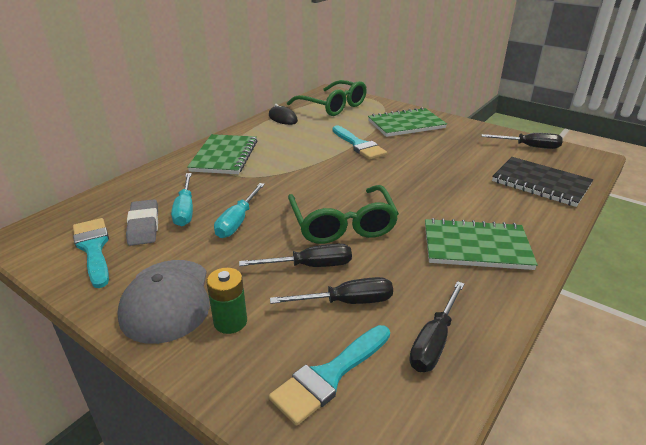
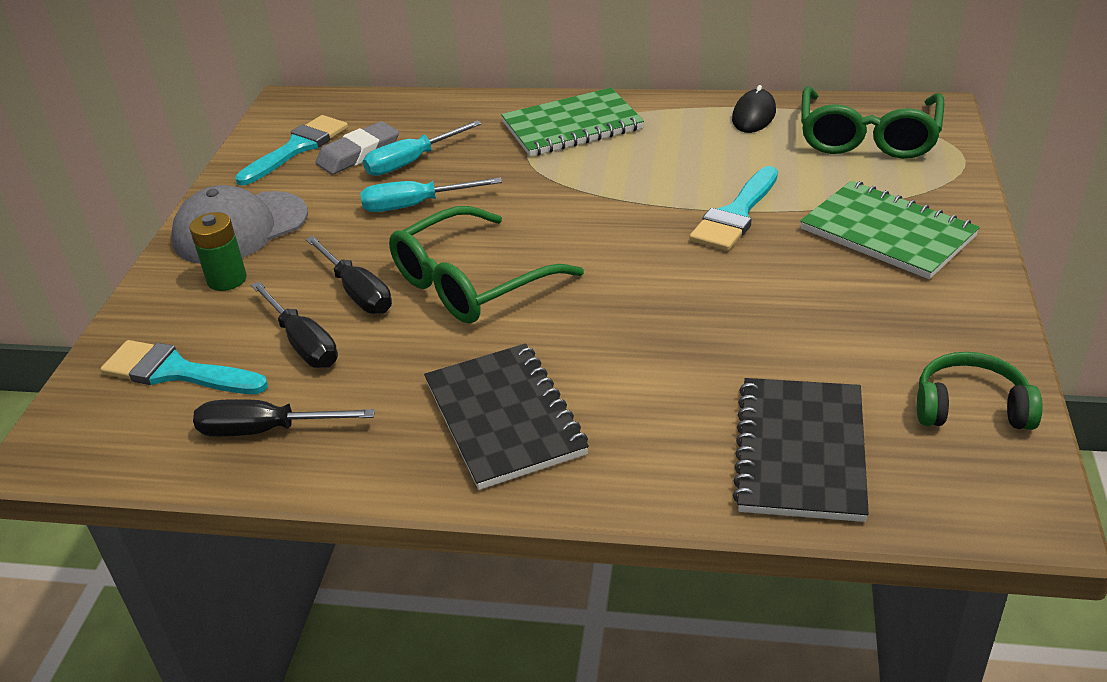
camera: 65 degrees right, 5 degrees up
(476, 247) = (504, 418): green notebook -> black notebook
(529, 147) = (971, 407): black screwdriver -> green headphones

